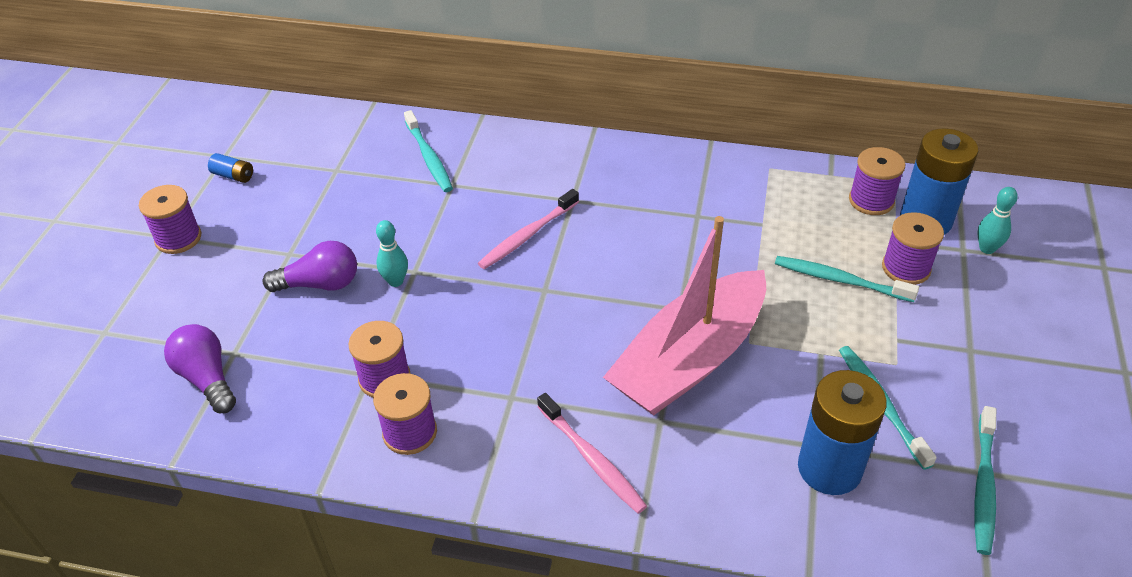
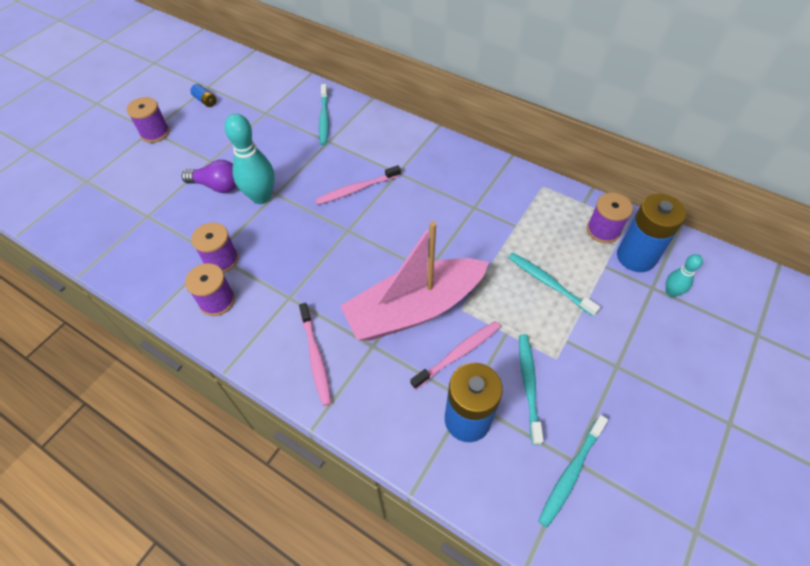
camera: 20 degrees right, 10 degrees up
(207, 378) = (124, 227): purple light bulb -> none
(395, 281) = (261, 197): turquoise bowling pin -> turquoise bowling pin, size x1.89
(776, 395) = (458, 353): none -> pink toothbrush
(906, 268) = (601, 289): purple spool -> none

